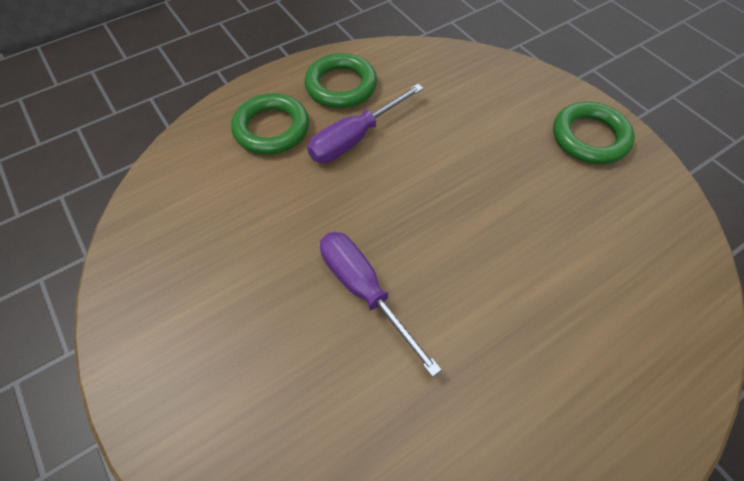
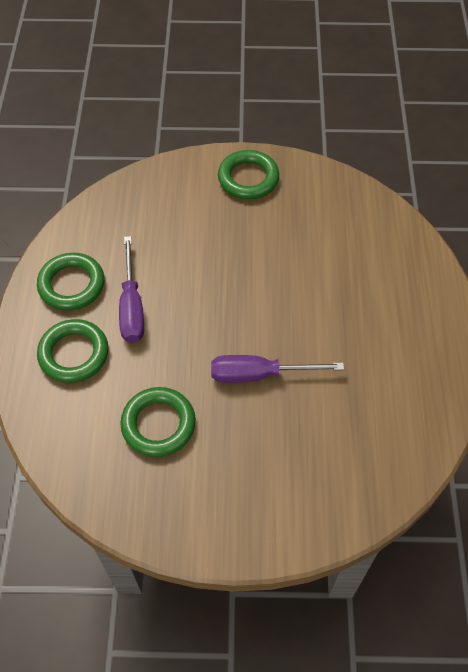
camera: 55 degrees left, 0 degrees up
(241, 236) = (158, 424): none -> green ring

